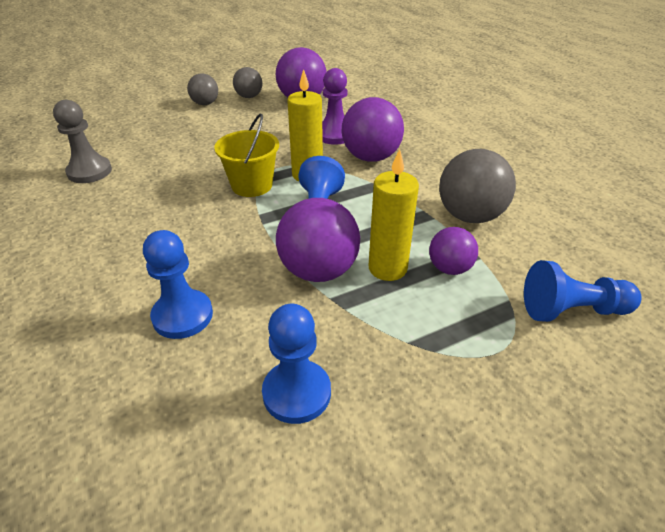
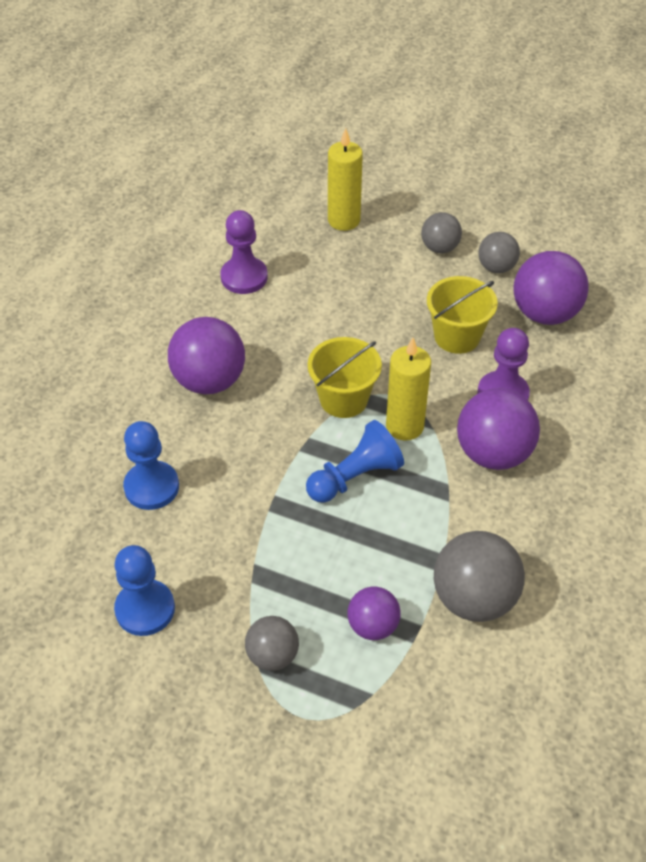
camera: 50 degrees right, 10 degrees up
(89, 172) = (244, 277): grey pawn -> purple pawn
(273, 128) = (457, 336): none -> yellow bucket
(318, 271) = (278, 533): purple ball -> purple ball (209, 381)
(387, 268) = (328, 579): yellow candle -> yellow candle (344, 220)
(426, 334) = (272, 655): none -> grey ball
(572, 310) = (403, 750): blue pawn -> none

